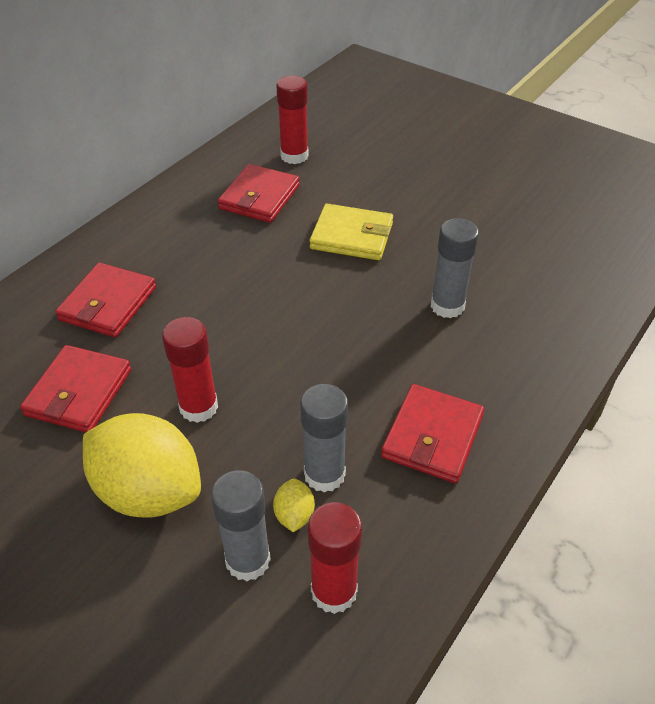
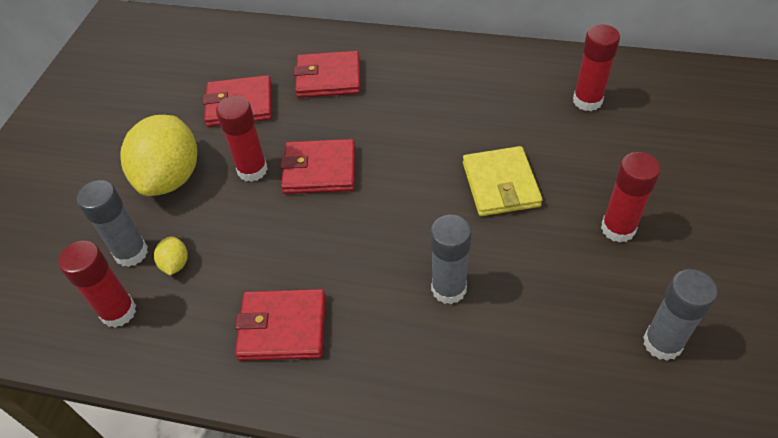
camera: 70 degrees right, 5 degrees up
(259, 197) = (509, 103): red wallet -> red wallet (319, 170)
(294, 515) = (175, 264): yellow lemon -> yellow lemon turned 75 degrees counterclockwise
(324, 474) = (217, 268): grey glue stick -> grey glue stick (662, 343)
(439, 193) = (618, 228): none -> red glue stick

